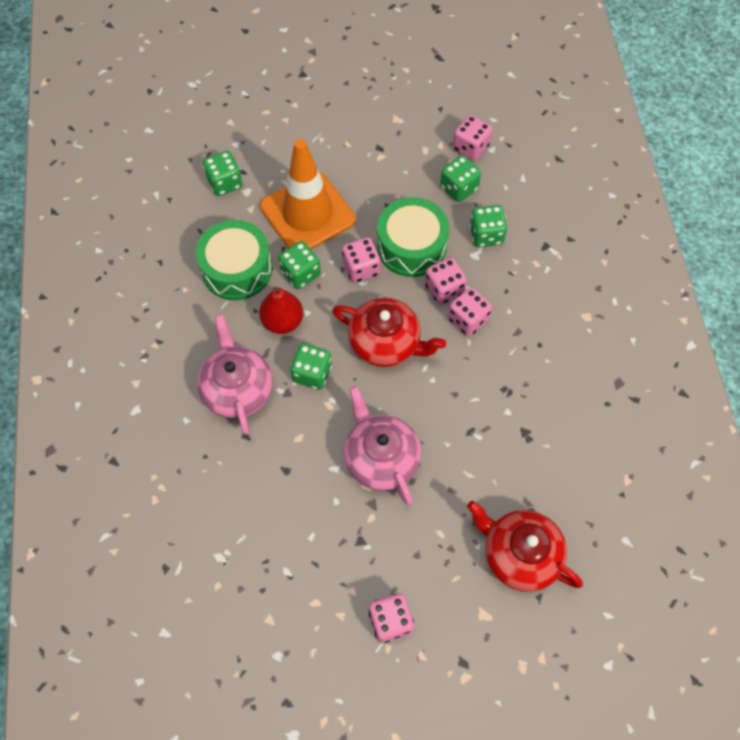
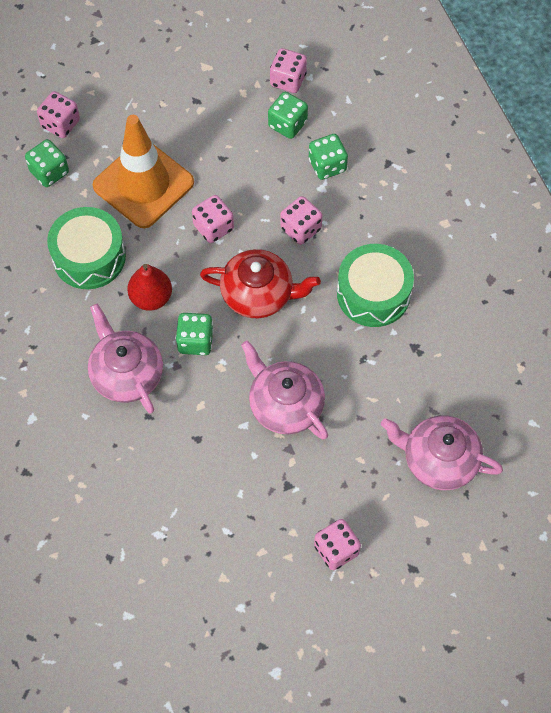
camera: 15 degrees left, 0 degrees up
(300, 273) = (154, 246): green dice -> none
(411, 246) = (257, 194): green drum -> green drum (373, 293)
(468, 320) = (332, 253): pink dice -> pink dice (60, 124)
(519, 554) = (438, 460): red teapot -> pink teapot

